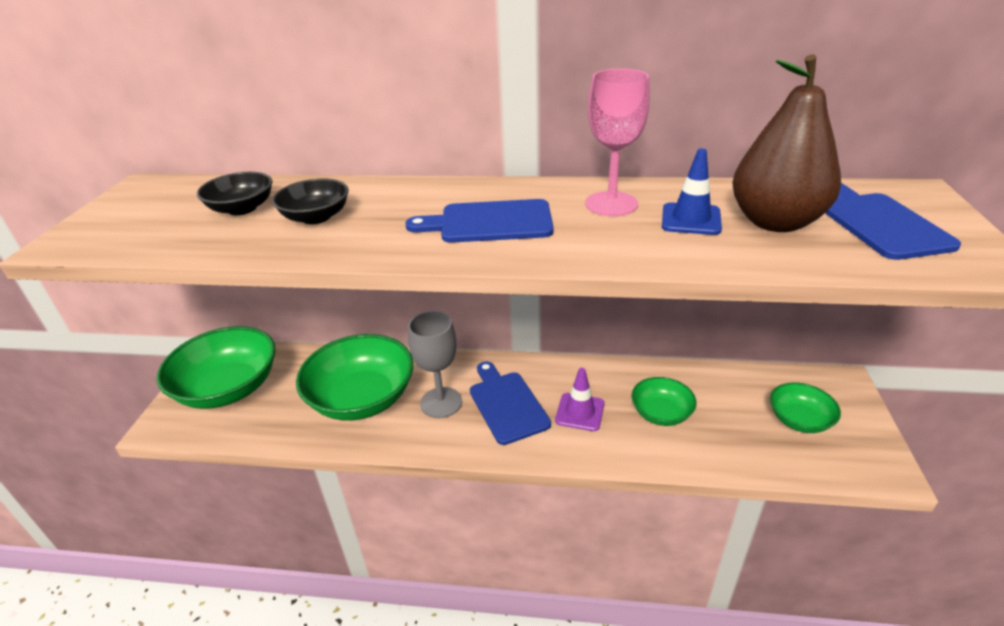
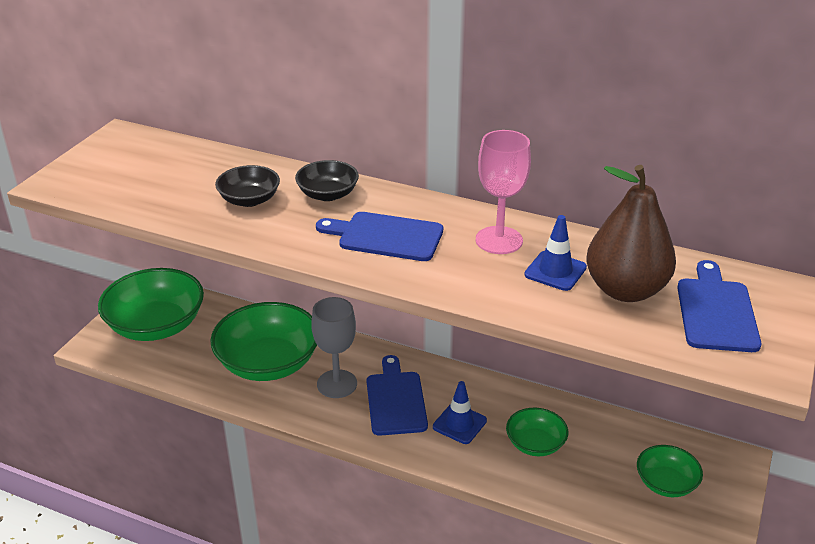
camera: 15 degrees right, 0 degrees up
(242, 208) = (194, 178): black bowl -> black bowl (328, 194)
(580, 412) = (459, 424): purple traffic cone -> blue traffic cone

